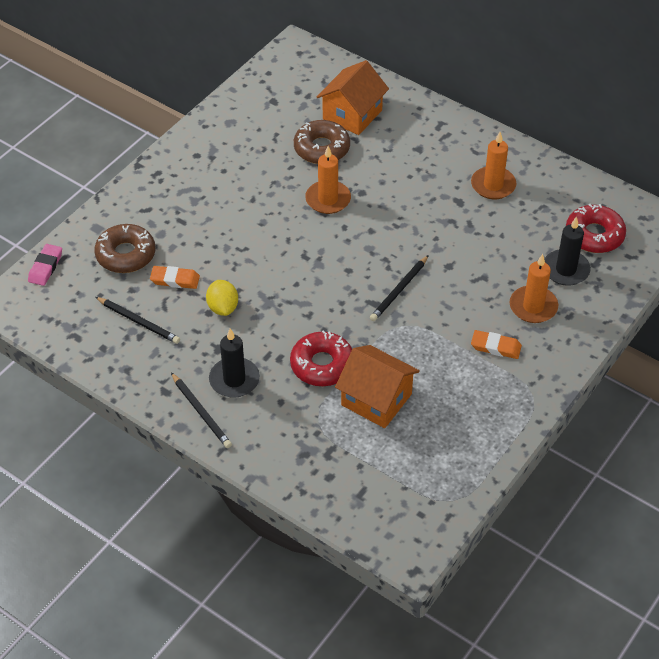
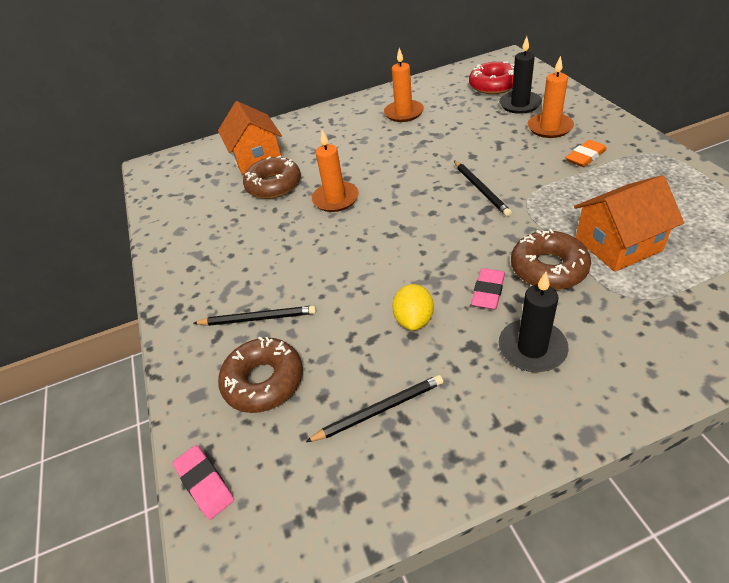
camera: 50 degrees left, 5 degrees down
(175, 280) = (341, 348): orange eraser -> none
(201, 412) = (572, 401): black pencil -> black pencil (258, 318)
(223, 307) = (414, 319): yellow lemon -> yellow lemon turned 75 degrees clockwise
(275, 338) = (488, 292): none -> pink eraser
(322, 365) = (548, 268): red donut -> brown donut

